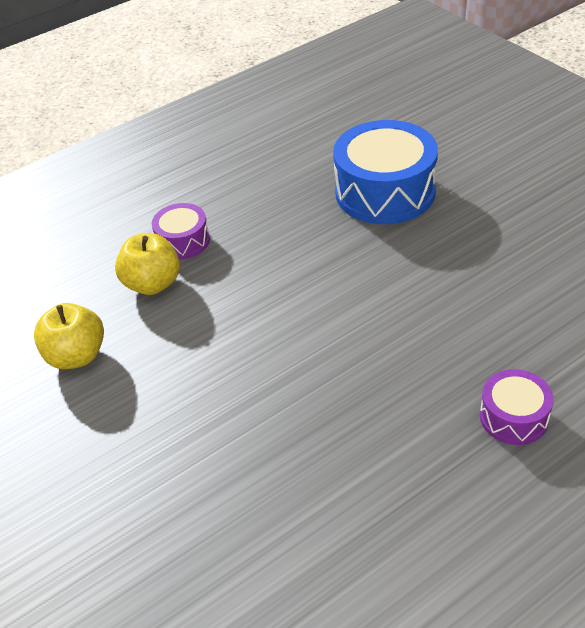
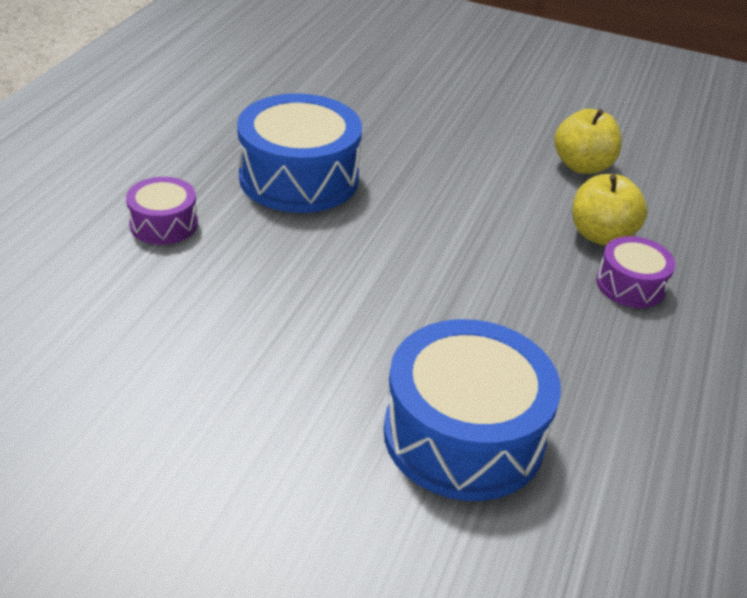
camera: 140 degrees right, 5 degrees down
(352, 434) = (299, 178): none -> blue drum

